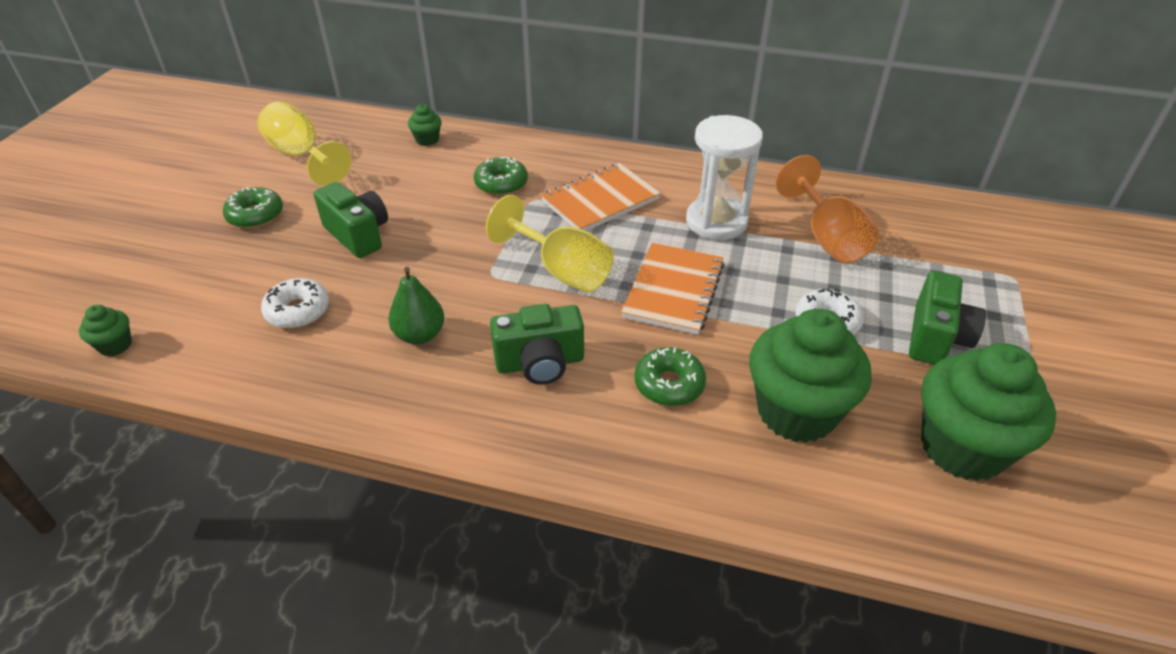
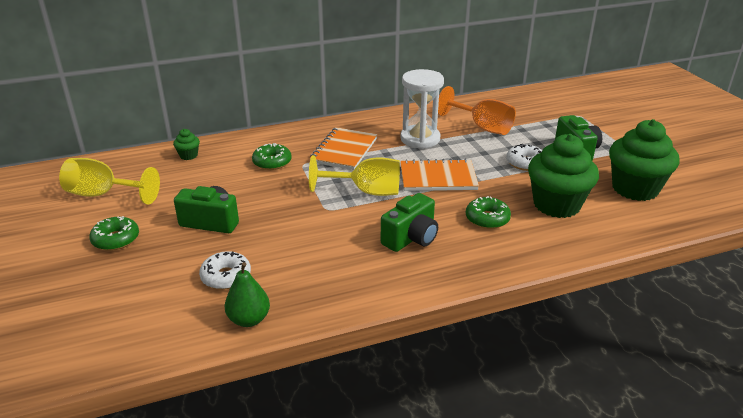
camera: 35 degrees left, 10 degrees down
(115, 345) = (110, 353): green cupcake -> none
(420, 335) = (324, 255): green pear -> green pear (249, 319)
(674, 290) = (438, 178): orange notebook -> orange notebook turned 75 degrees counterclockwise

